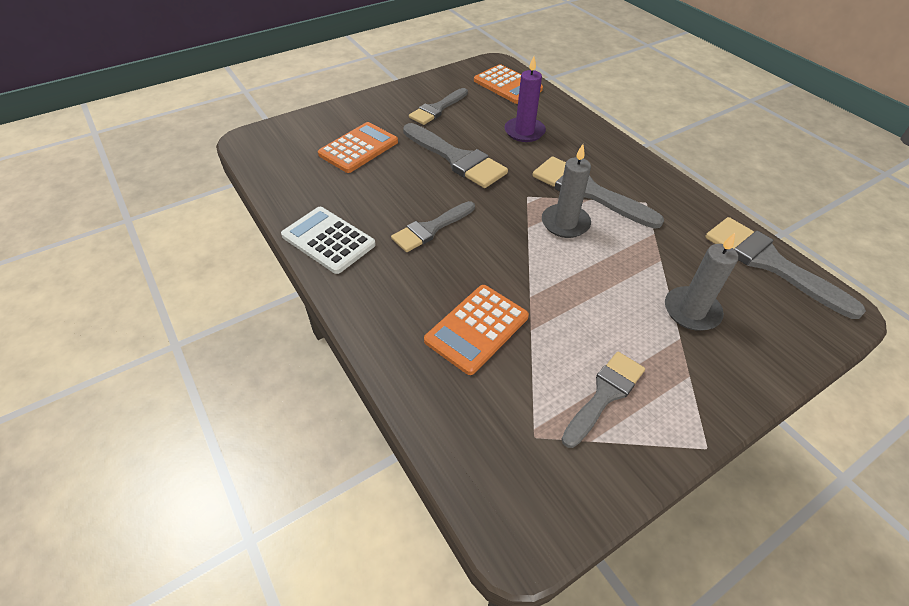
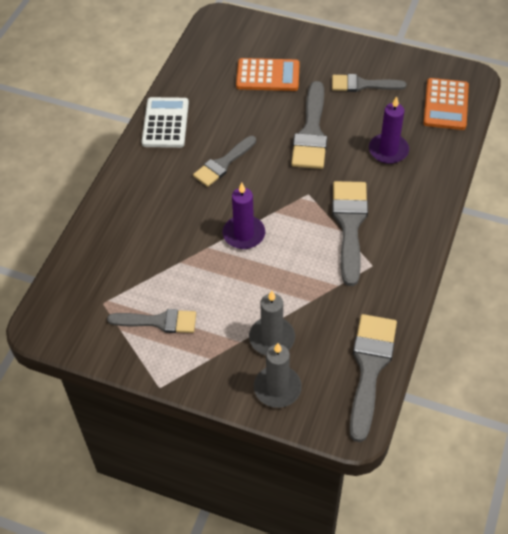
camera: 55 degrees right, 5 degrees up
(431, 228) = (223, 163): grey brush -> grey brush turned 60 degrees counterclockwise
(477, 329) = (157, 236): orange calculator -> none
(537, 261) = (244, 234): none -> purple candle
(565, 223) = (298, 230): grey candle -> grey candle (277, 388)

